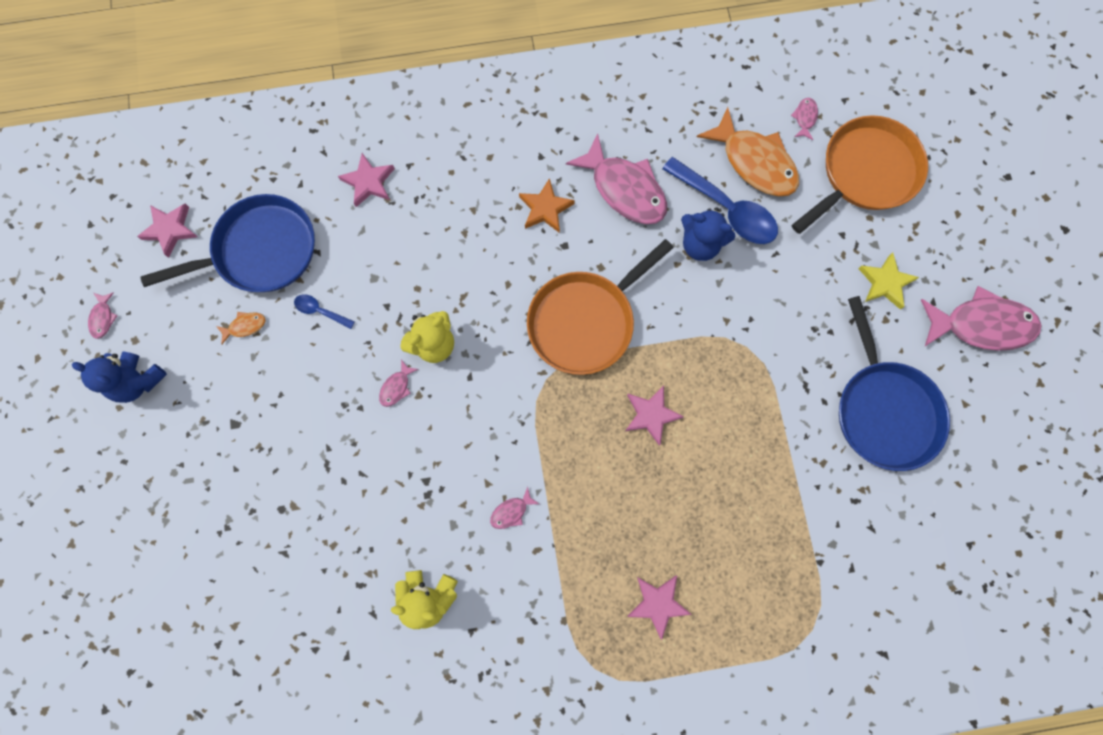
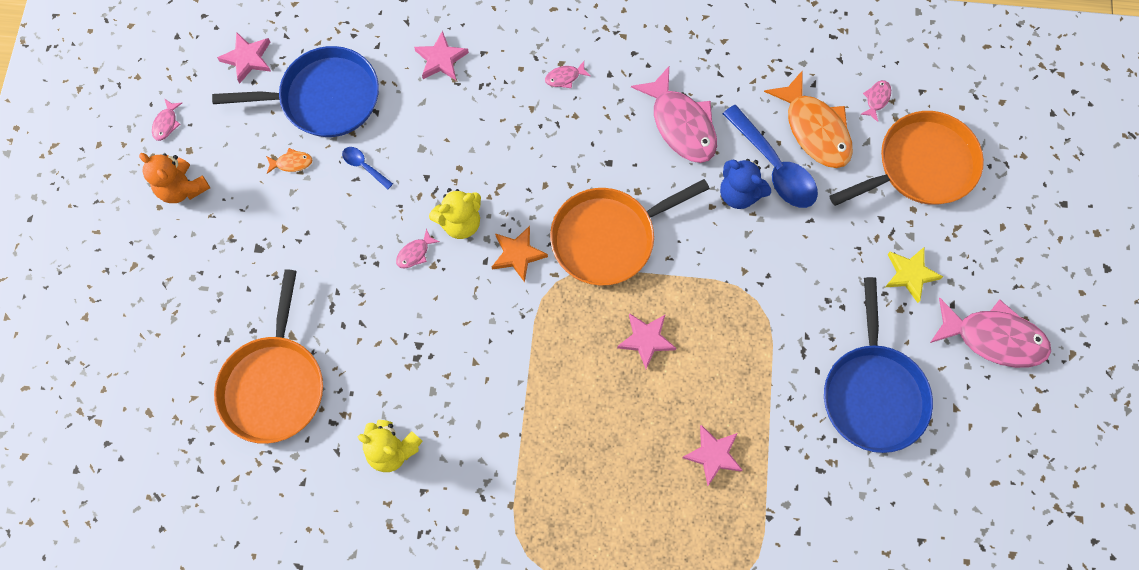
camera: 15 degrees right, 5 degrees down
(138, 381) = (182, 188): blue teddy bear -> orange teddy bear
(289, 563) = (274, 385): none -> orange pan
(511, 511) = (490, 393): pink fish -> pink fish (564, 77)
(545, 208) = (600, 124): orange star -> orange star (518, 254)
(658, 603) = (603, 513): pink star -> pink star (713, 455)

